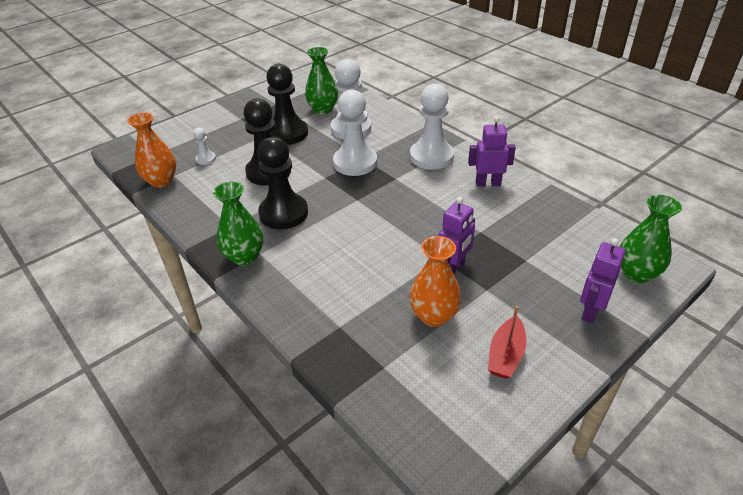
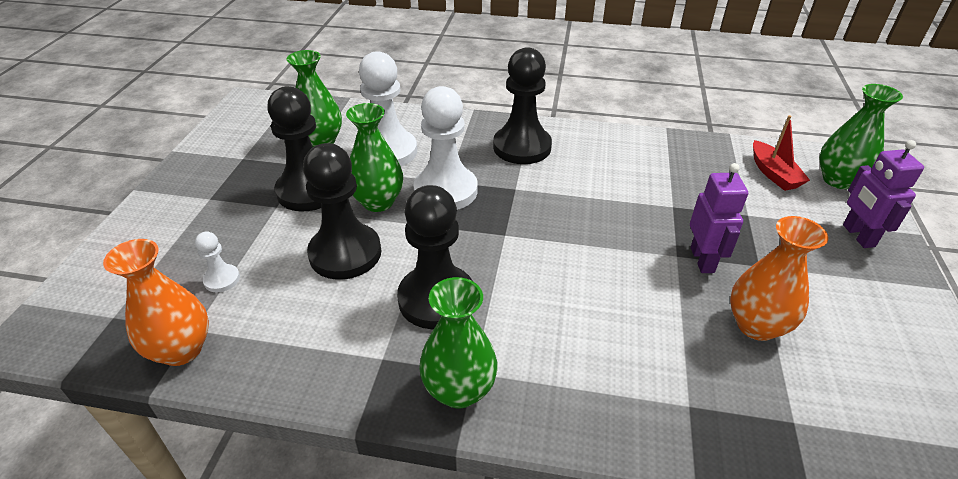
camera: 40 degrees left, 0 degrees up
(313, 153) = (378, 202): none -> green vase
(431, 156) = (522, 147): white pawn -> black pawn
(488, 183) = (613, 152): purple robot -> none
(506, 355) = (864, 325): red boat -> red boat (773, 174)

